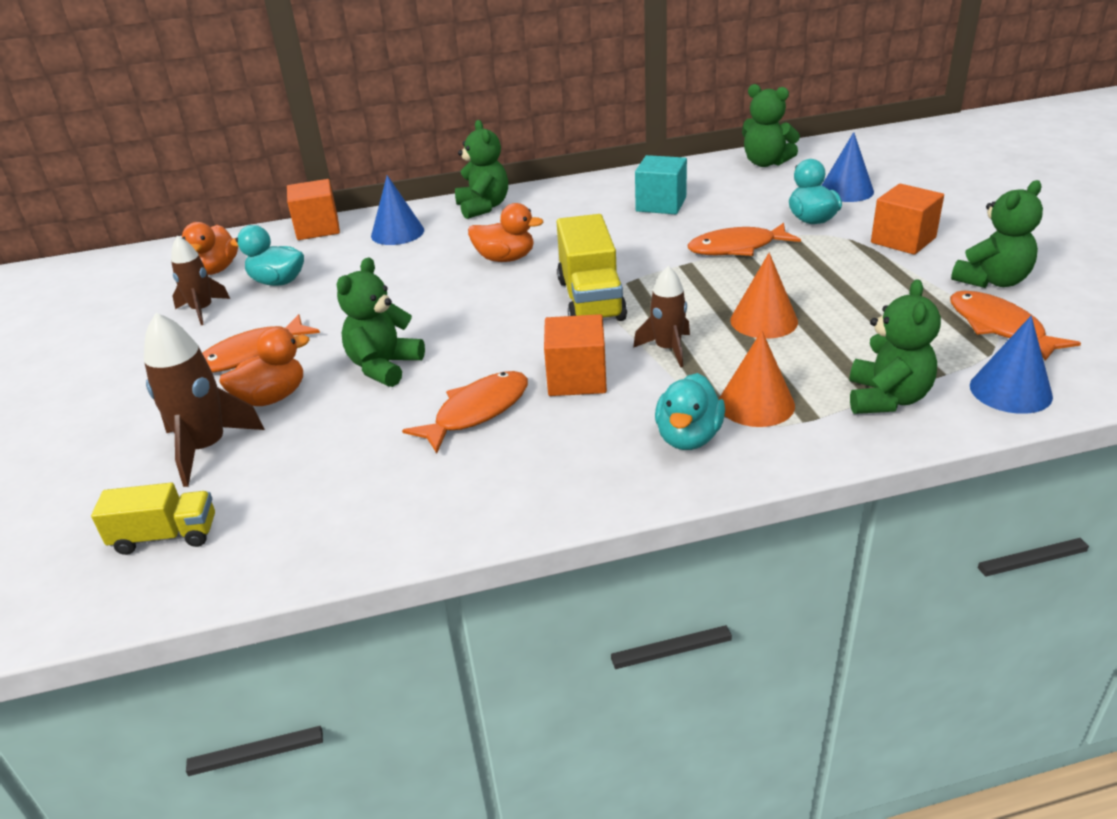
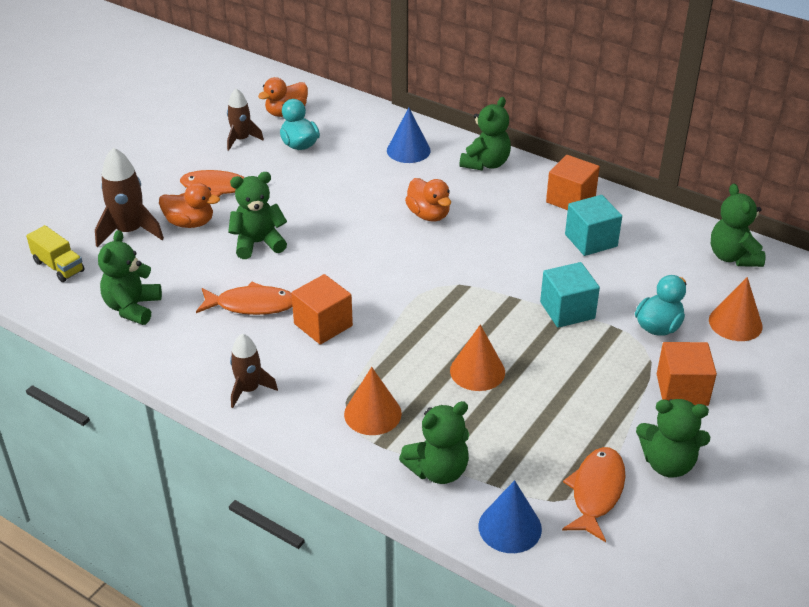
camera: 45 degrees right, 5 degrees up
(318, 228) = (375, 116): orange cube -> orange cube (570, 199)
(345, 504) = (132, 308): none -> green teddy bear
(590, 299) = (419, 280): yellow truck -> none
(667, 349) = (395, 345): brown rocket -> brown rocket (249, 389)
(688, 437) = (309, 402): turquoise duck -> none
(737, 248) = (567, 310): orange fish -> turquoise cube
(846, 191) = (735, 323): blue cone -> orange cone

